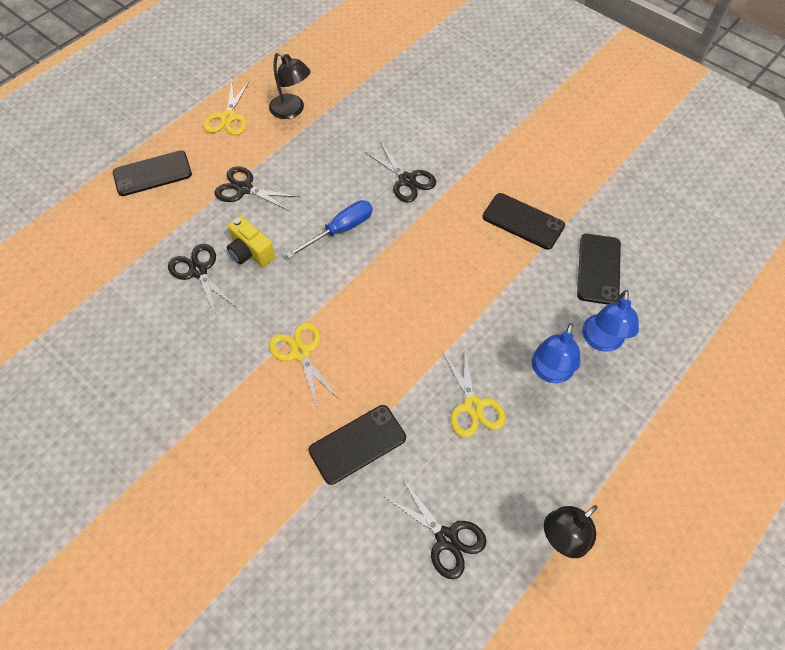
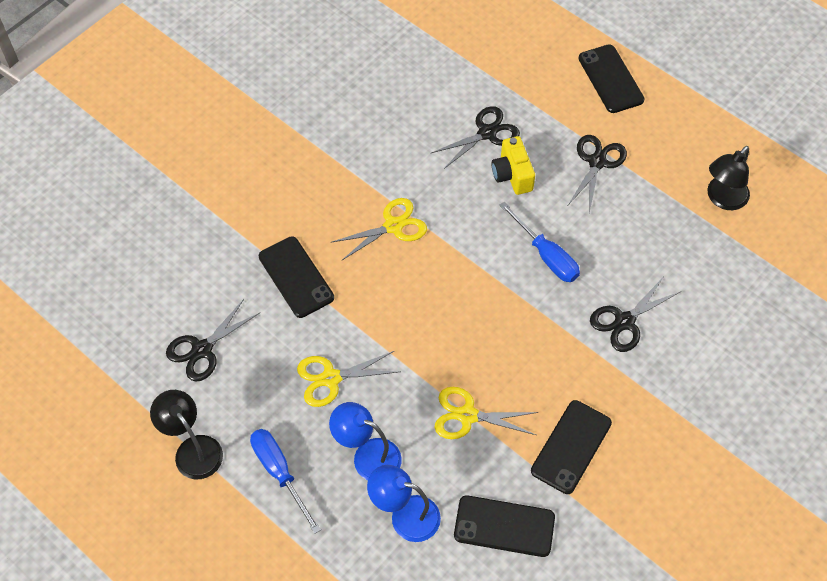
camera: 90 degrees right, 0 degrees up
(228, 117) = (702, 137): yellow scissors -> yellow scissors (467, 415)
(250, 252) = (512, 175): yellow camera -> yellow camera turned 60 degrees counterclockwise
(576, 449) = (279, 473): none -> blue screwdriver

